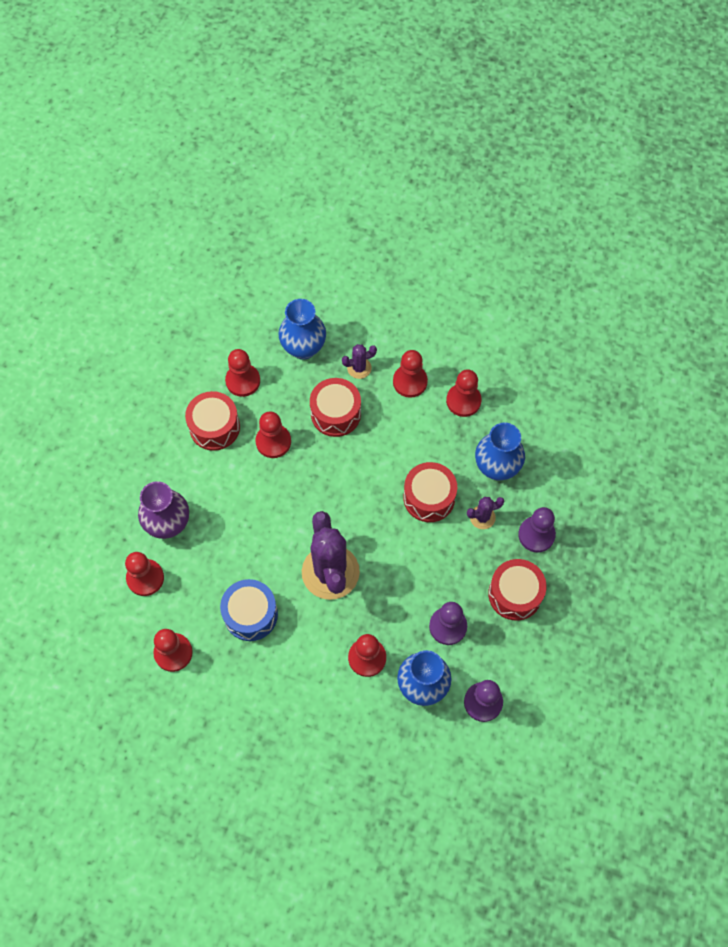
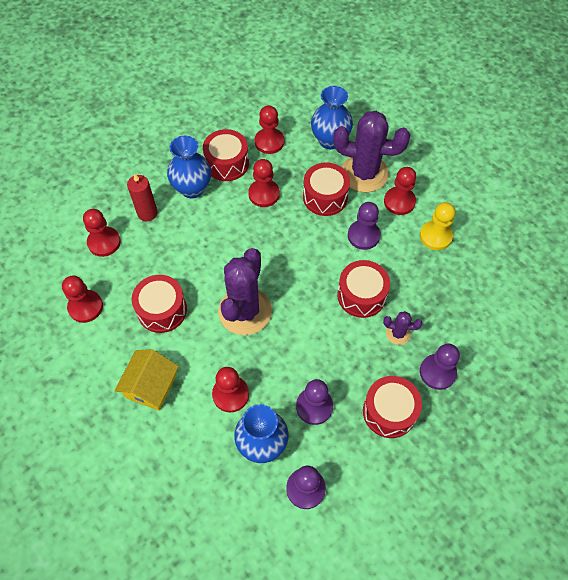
camera: 30 degrees right, 5 degrees down
(168, 524) = (147, 213): purple vase -> red candle
(250, 614) = (162, 310): blue drum -> red drum
(289, 692) = (151, 386): none -> yellow house
(359, 368) = (364, 173): purple cactus -> purple cactus, size x2.20
(396, 435) = (363, 235): none -> purple pawn
(463, 401) = (435, 236): red pawn -> yellow pawn
(496, 467) = (434, 300): blue vase -> blue vase (192, 188)

